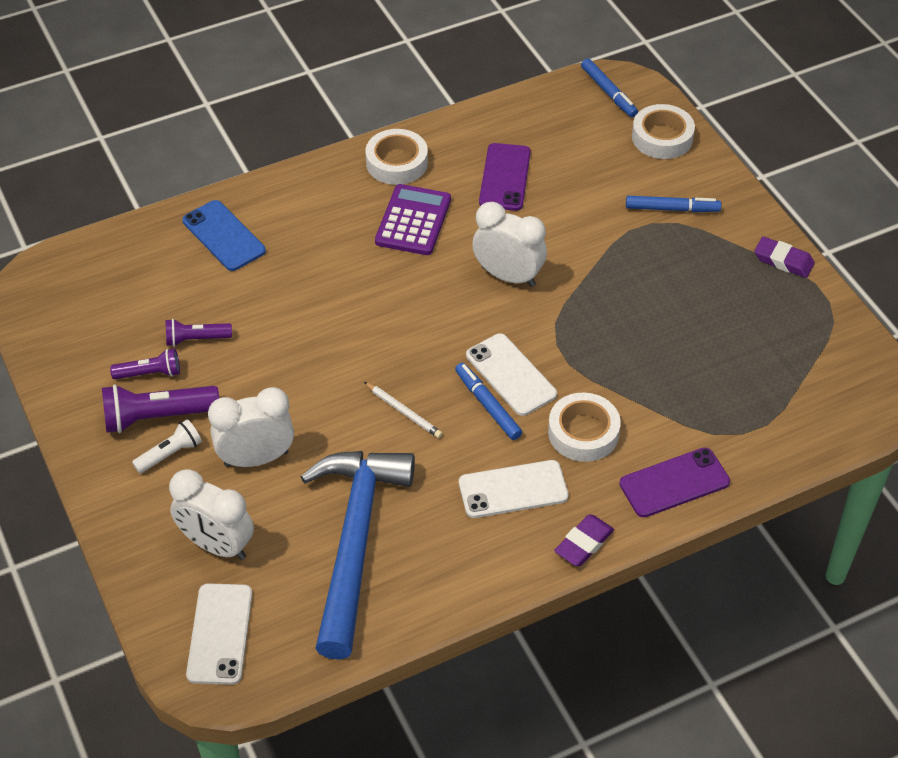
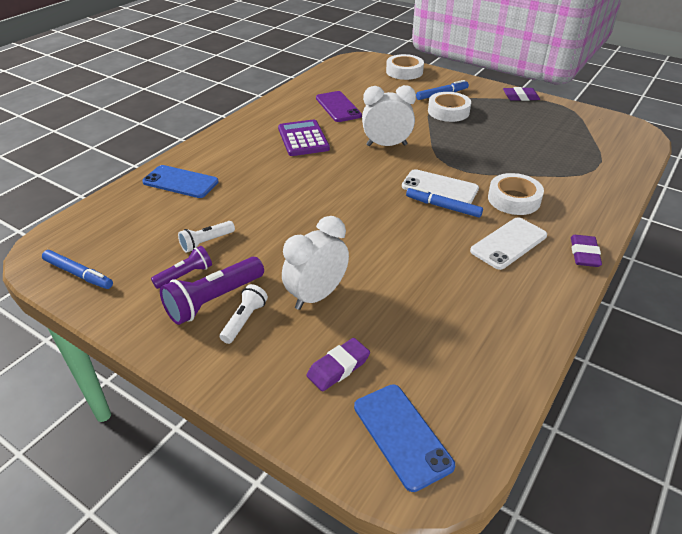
camera: 30 degrees left, 10 degrees down
(196, 339) = (206, 242): purple flashlight -> white flashlight
(217, 545) = (338, 367): white clock -> purple eraser
(220, 634) = (402, 435): white phone -> blue phone
(354, 541) = (440, 317): blue hammer -> none
(397, 163) = (267, 118): white tape -> white tape (448, 111)
(403, 411) = (394, 229): white pencil -> none
(608, 92) = (358, 63): blue marker -> blue marker (78, 274)
(674, 483) = (592, 203): purple phone -> none

